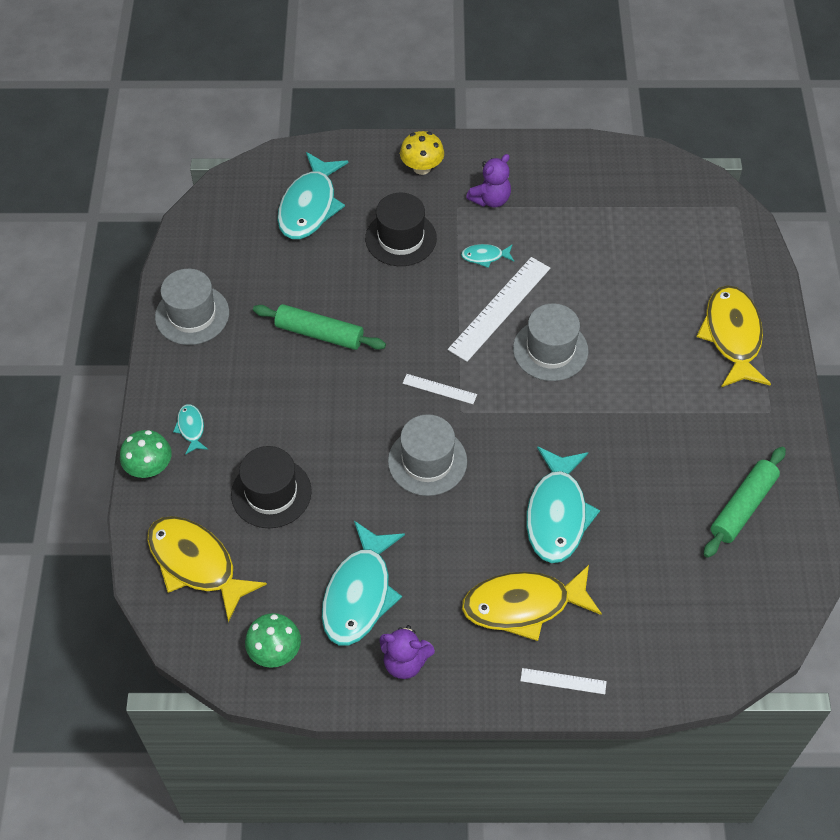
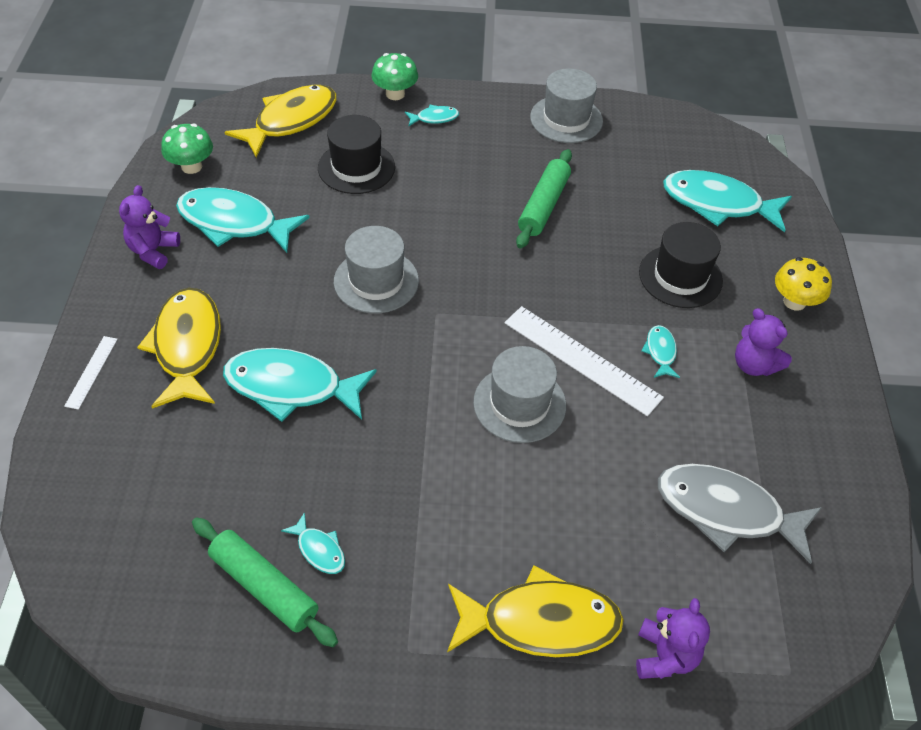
camera: 90 degrees right, 5 degrees down
(439, 389) = (468, 297): white ruler -> none
(626, 228) = (726, 511): none -> grey fish
(705, 474) = (319, 550): none -> turquoise fish
(740, 269) = (664, 656): none -> purple teddy bear

